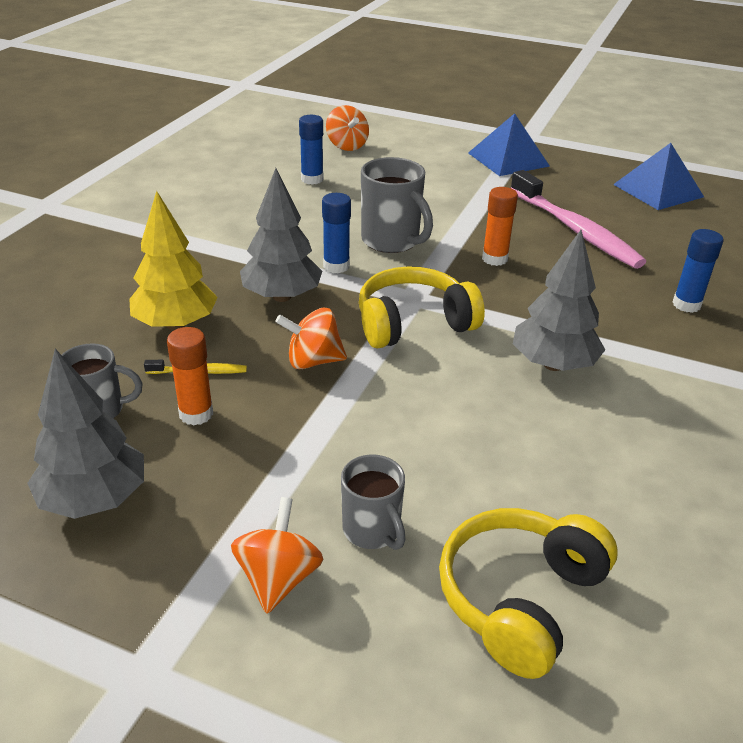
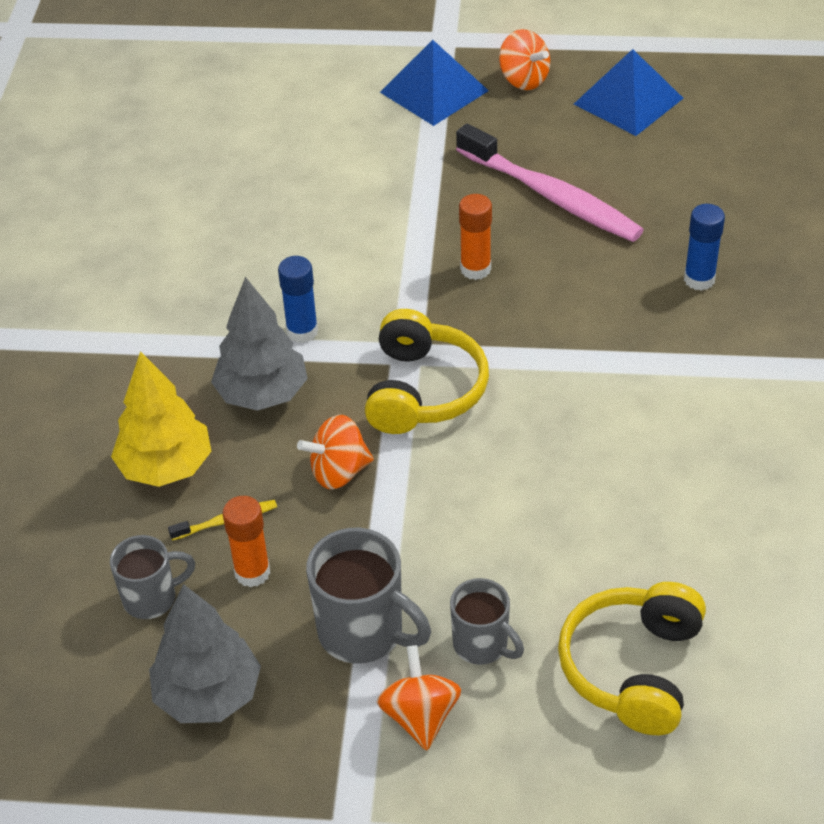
camera: 15 degrees left, 10 degrees up
(312, 179) = (206, 195): blue glue stick -> none
(347, 146) = (221, 120): orange spinning top -> orange spinning top (523, 80)
(392, 241) = (349, 274): grey mug -> grey mug (363, 632)
(413, 323) = (422, 390): yellow headphones -> yellow headphones turned 135 degrees clockwise
(553, 364) = (585, 402): grey tree -> none

